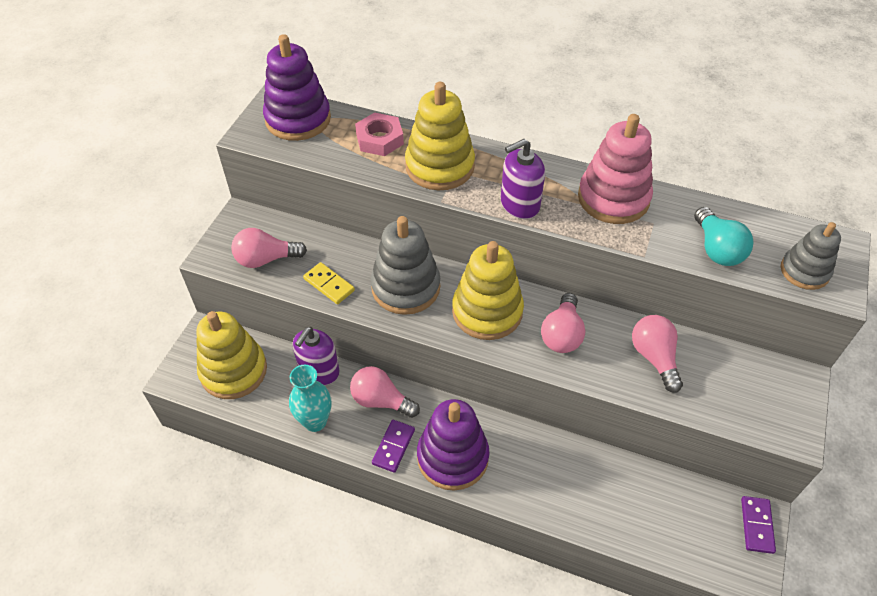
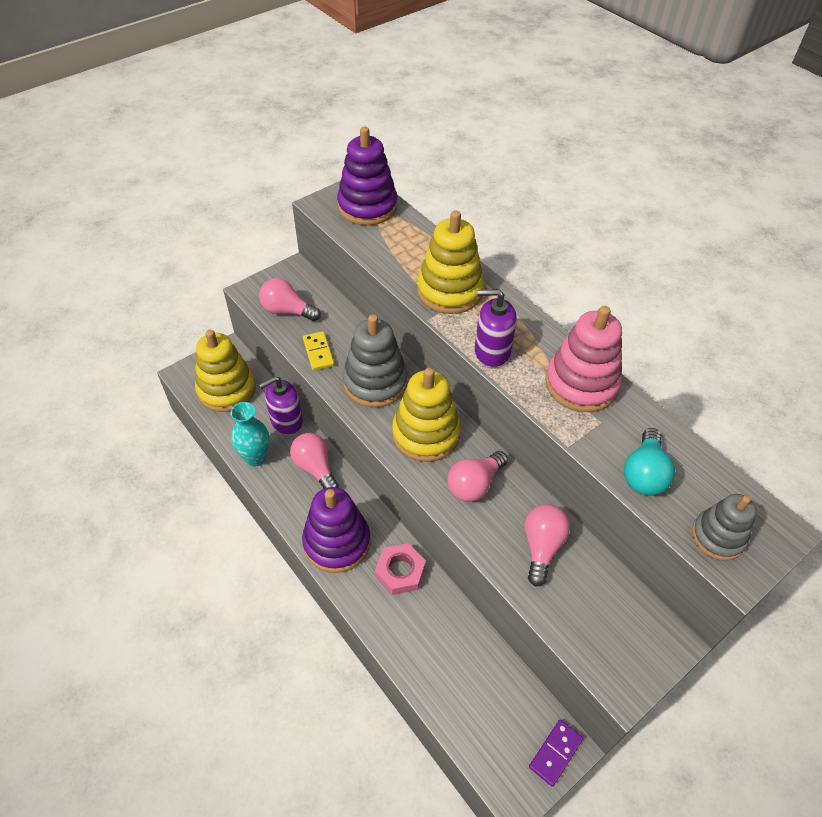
camera: 30 degrees right, 0 degrees up
(379, 139) = (418, 248): pink nut -> pink nut (400, 571)
(393, 447) = (298, 509): purple domino -> none

